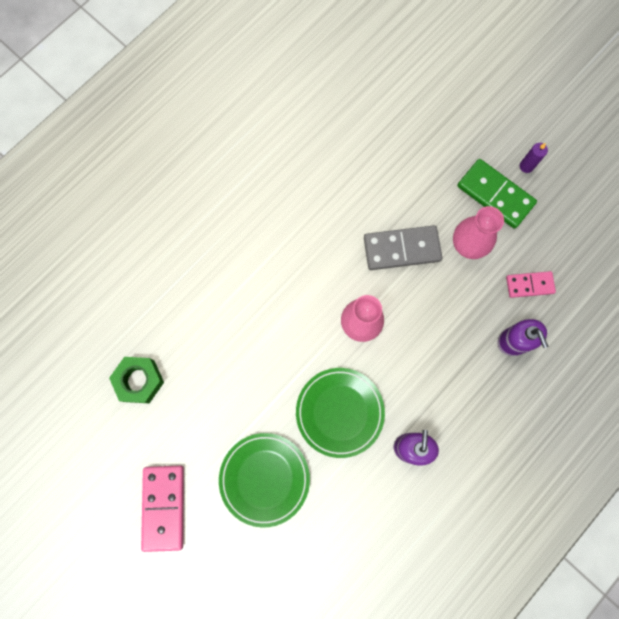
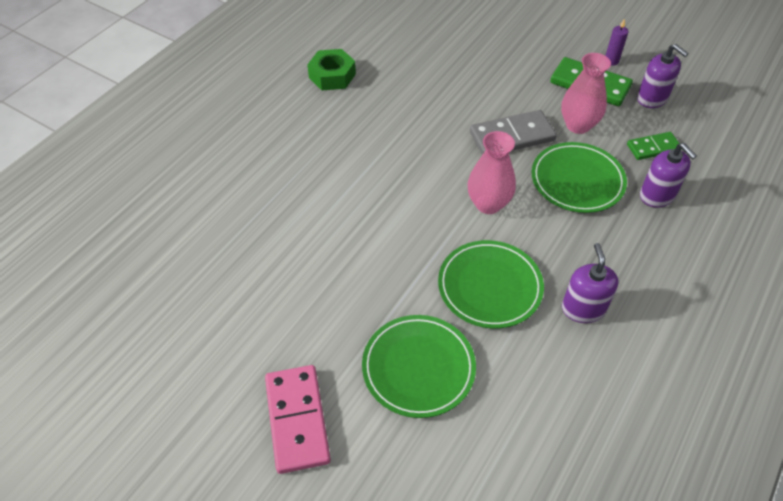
camera: 10 degrees left, 25 degrees down
(139, 380) = (246, 291): green nut -> green nut (332, 76)
(447, 312) = (577, 181): none -> green plate
(529, 285) = (653, 148): pink domino -> green domino
(550, 223) = (652, 98): none -> purple soap dispenser

